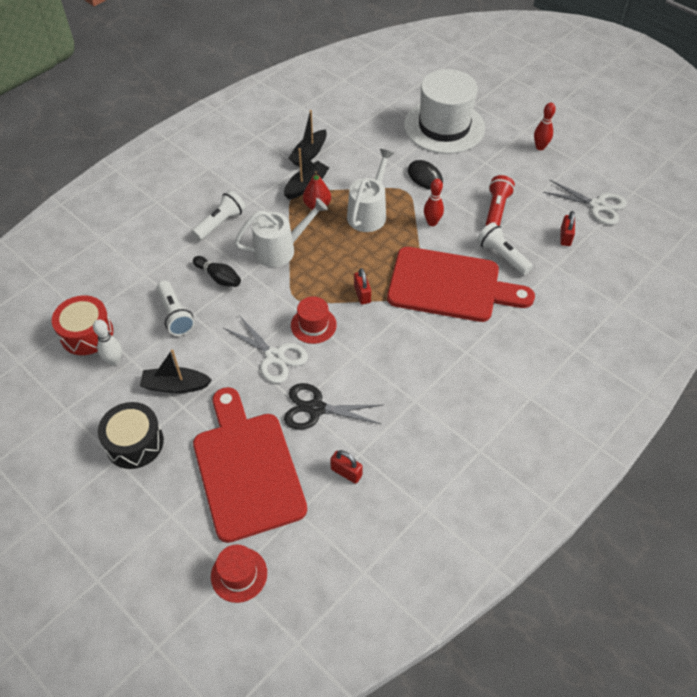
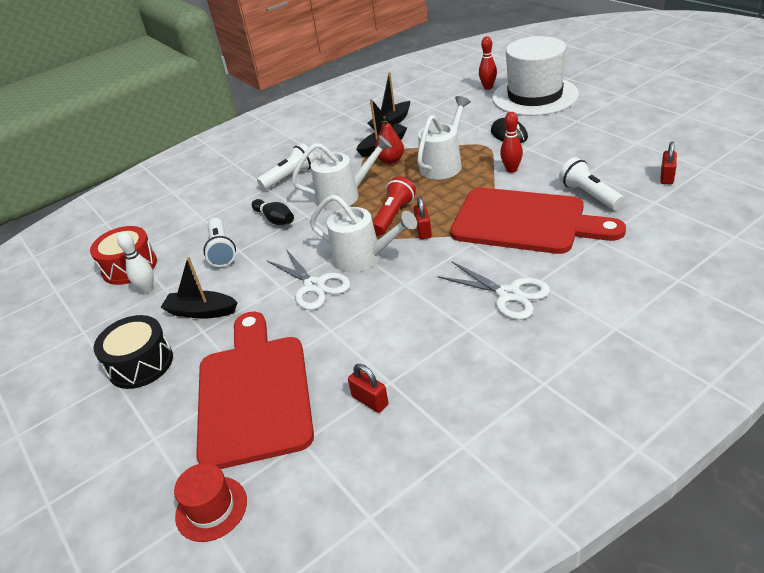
camera: 15 degrees right, 15 degrees down
(313, 325) = (364, 258): red hat -> white watering can
(316, 408) = (349, 335): black scissors -> none
(496, 210) = (586, 157): red flashlight -> red flashlight (393, 216)
(540, 147) = (639, 106): red bowling pin -> red bowling pin (488, 87)
(597, 206) = (707, 149): white scissors -> white scissors (508, 294)

